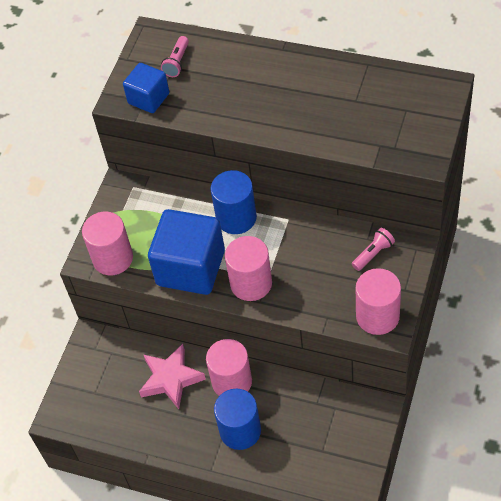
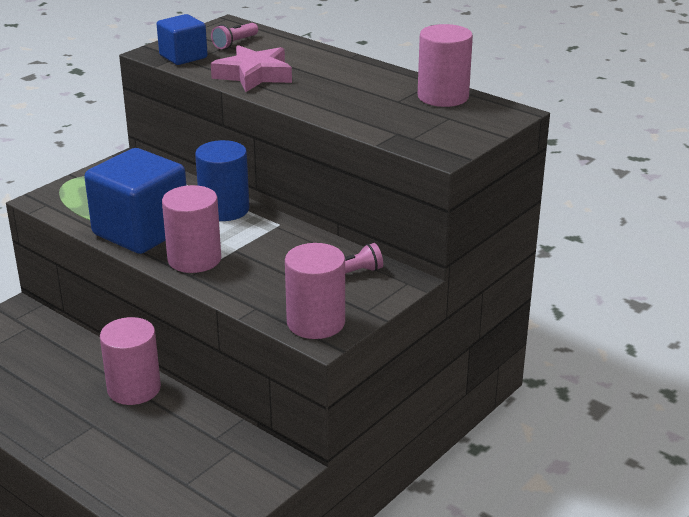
camera: 15 degrees right, 25 degrees down
(113, 258) = (68, 205): pink cylinder -> pink cylinder (443, 97)
(171, 379) = (70, 366): pink star -> pink star (254, 75)
(240, 431) = (105, 434): blue cylinder -> none

